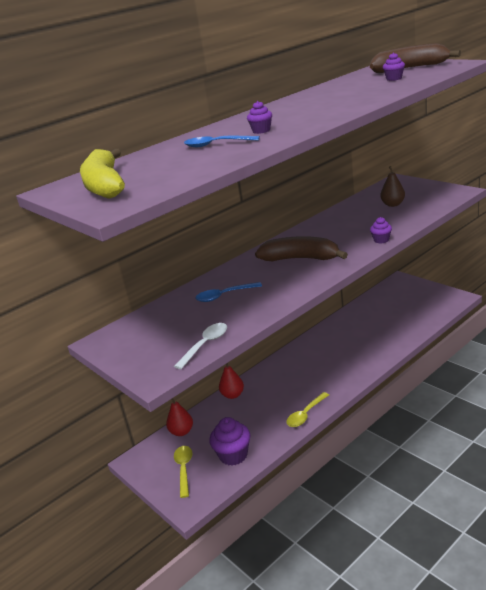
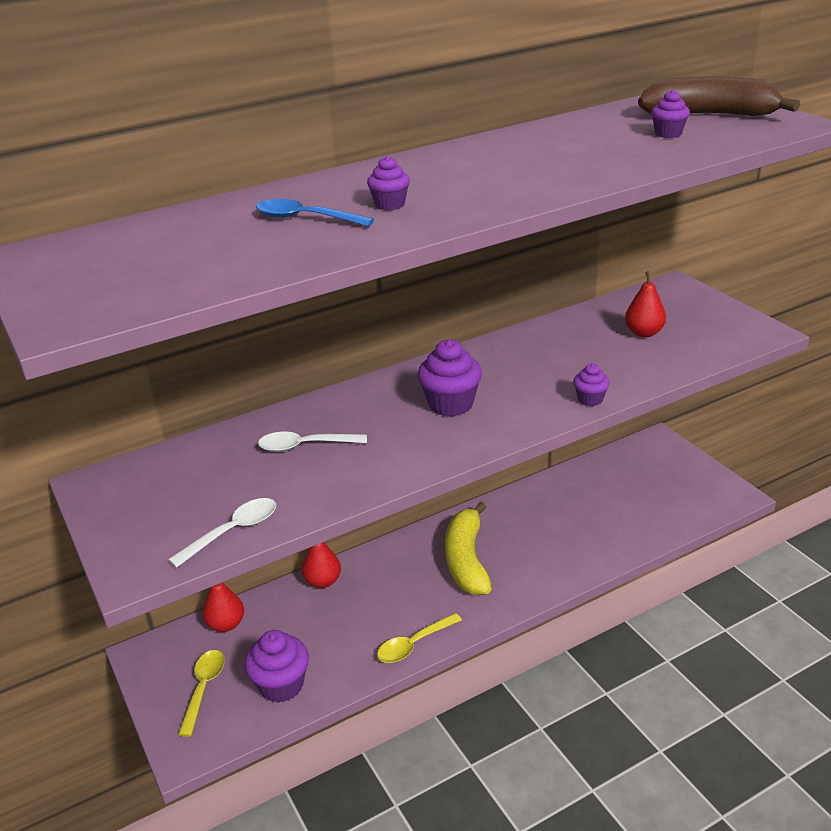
camera: 10 degrees right, 5 degrees up
(105, 186) = (94, 267): yellow banana -> yellow banana (466, 560)
(224, 296) = (305, 446): blue spoon -> white spoon
(300, 258) = (450, 404): brown banana -> purple cupcake
(393, 204) = (644, 333): brown pear -> red pear

